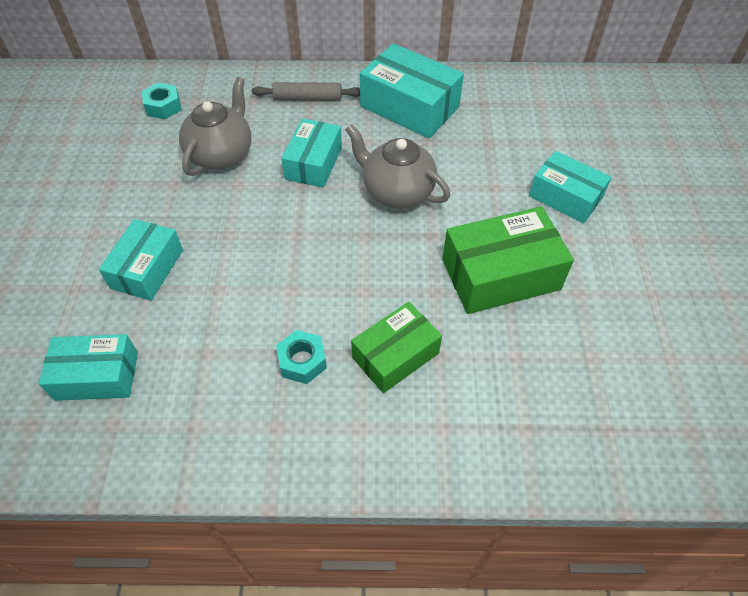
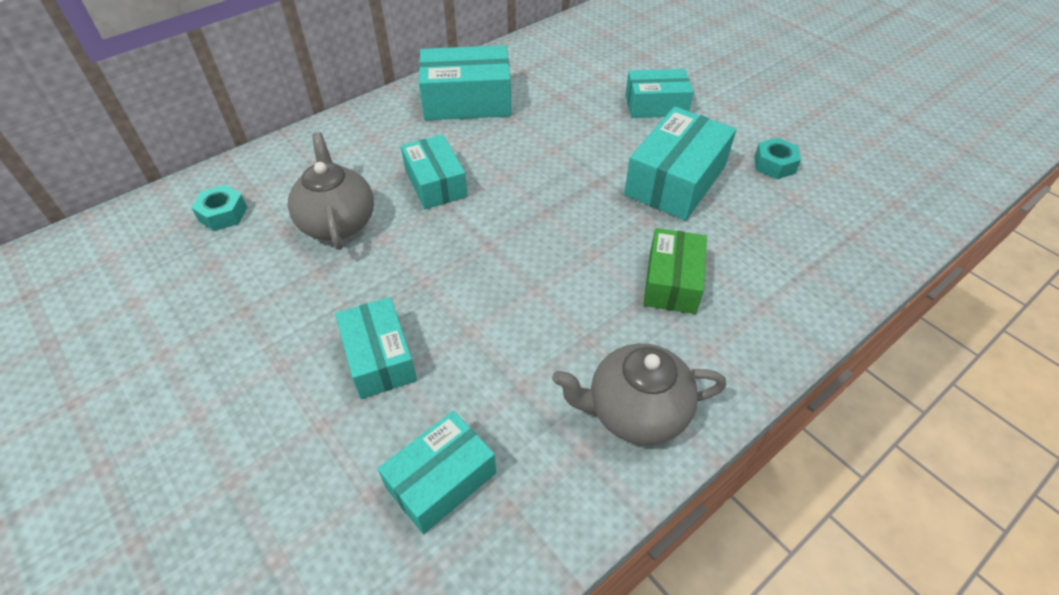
camera: 40 degrees left, 5 degrees down
(302, 361) = (609, 335): turquoise nut -> turquoise nut (774, 164)
(308, 98) = (368, 136): grey rolling pin -> none
(397, 191) = (531, 167): grey teapot -> grey teapot (635, 411)
(500, 274) = (675, 180): green box -> turquoise box

